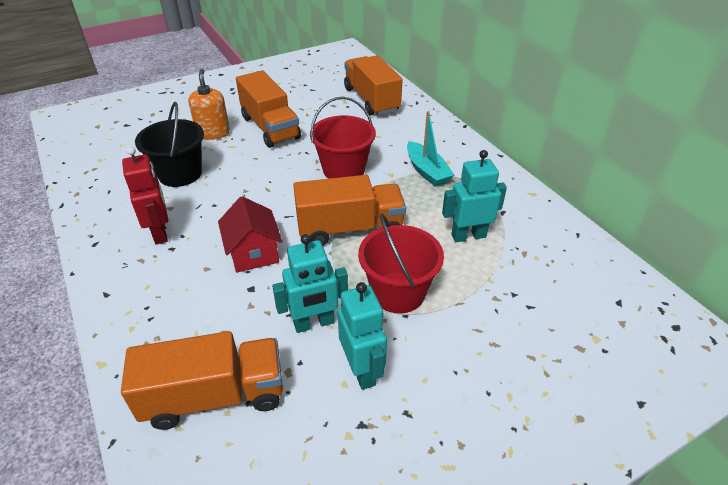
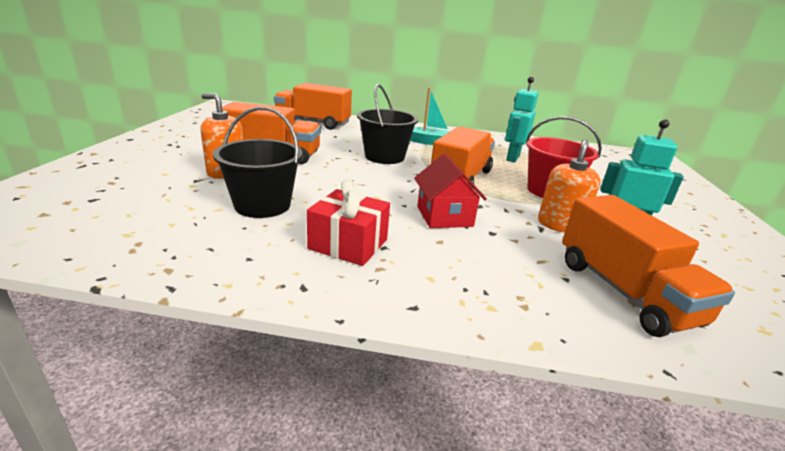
camera: 55 degrees left, 15 degrees down
(160, 233) = (348, 244): red robot -> red gift
(215, 396) = (624, 291): orange truck -> orange truck turned 135 degrees clockwise
(253, 253) = (444, 216): red house -> red house turned 60 degrees clockwise
(314, 323) = (560, 225): turquoise robot -> orange soap dispenser
(344, 169) = (384, 157): red bucket -> black bucket

